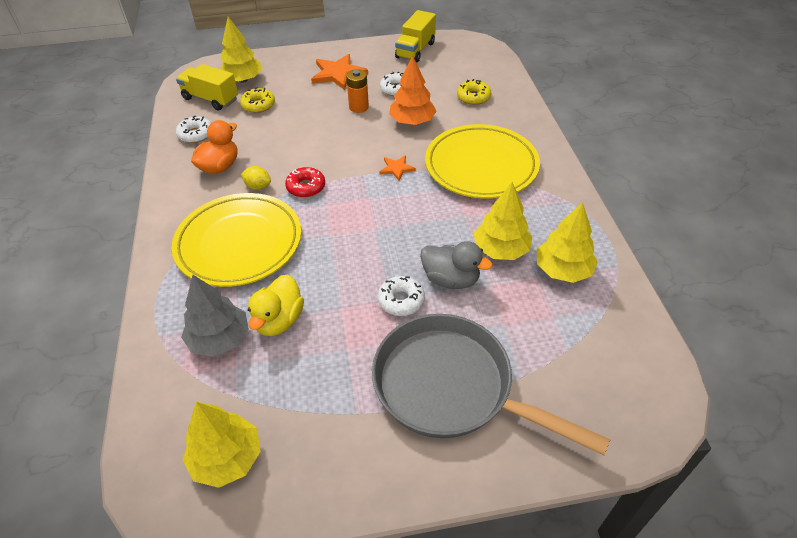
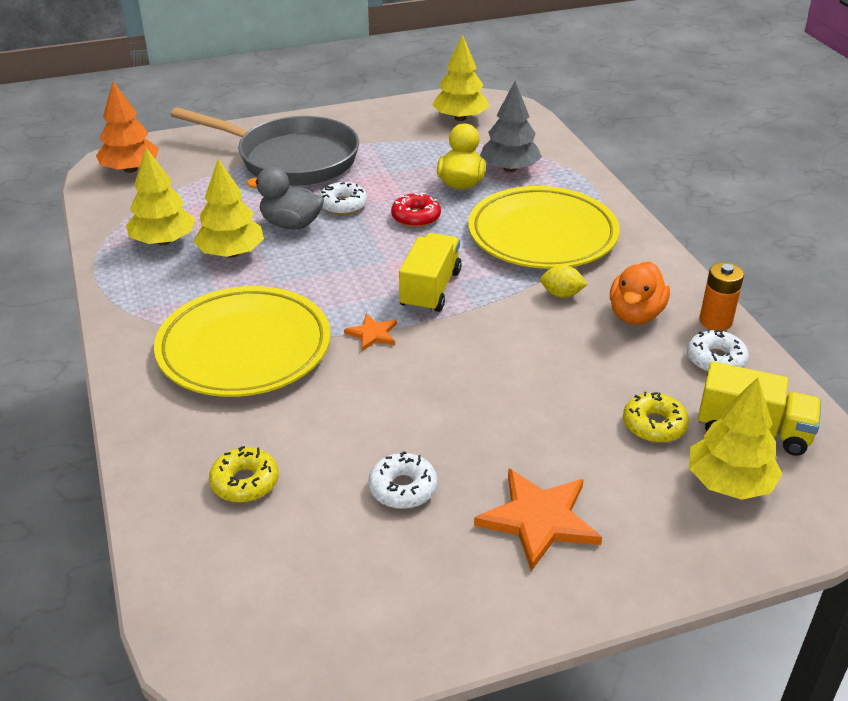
camera: 170 degrees right, 10 degrees down
(306, 187) = (495, 299): red donut -> red donut (416, 217)
(359, 107) = (465, 437): orange battery -> orange battery (715, 321)
(412, 121) = (360, 416): orange tree -> orange tree (131, 169)
(415, 50) = (380, 619): yellow truck -> yellow truck (430, 289)

